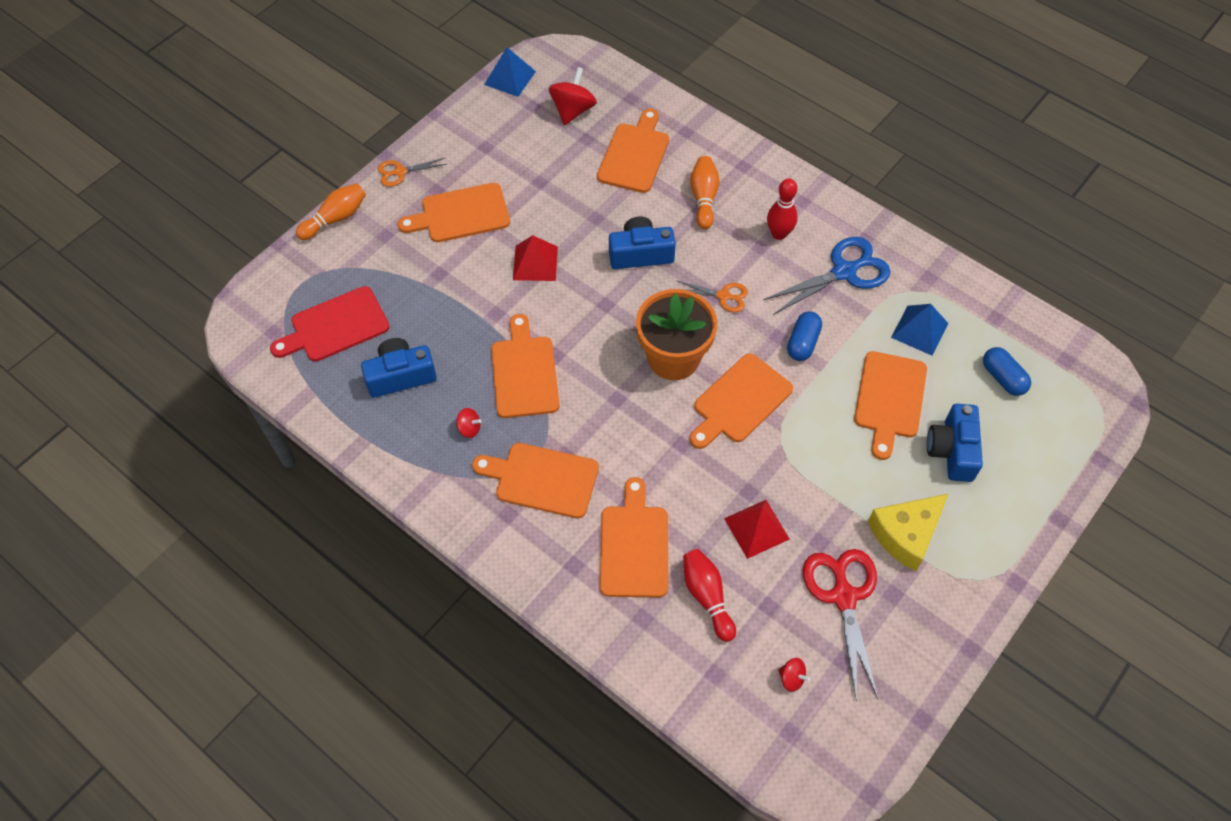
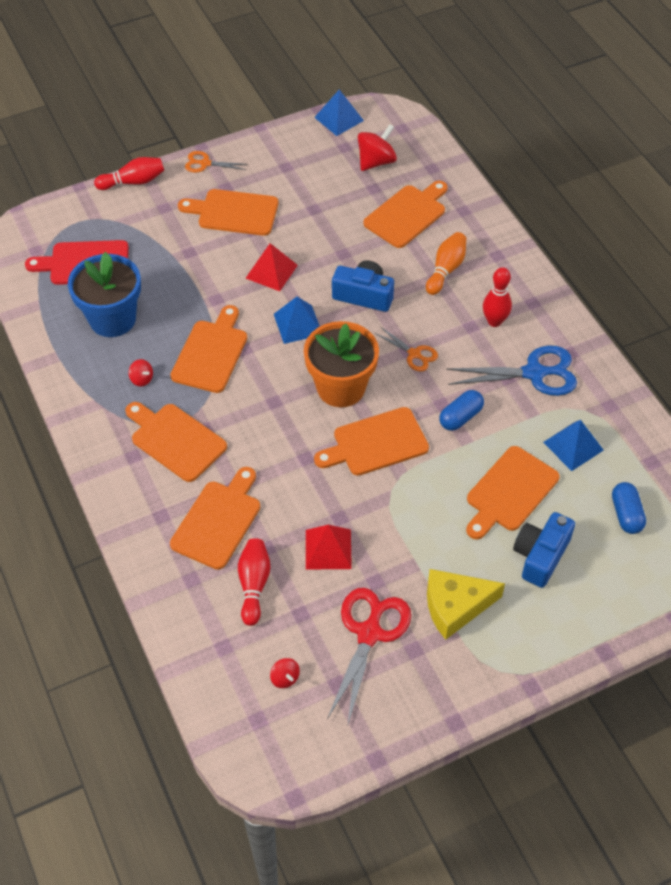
camera: 25 degrees right, 5 degrees down
(335, 219) = (133, 182): orange bowling pin -> red bowling pin
(400, 376) = (112, 319): blue camera -> blue flower pot
(593, 308) = (298, 324): none -> blue pyramid

